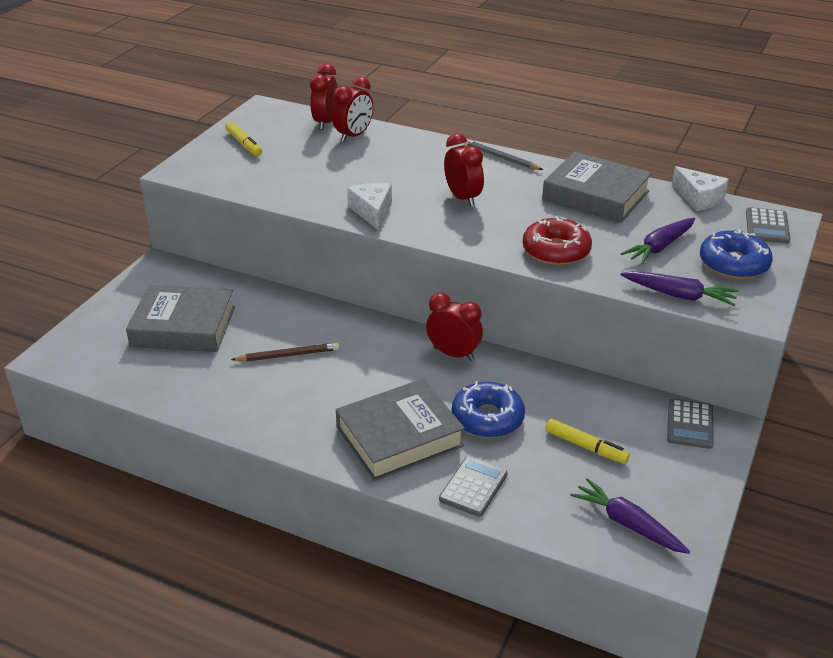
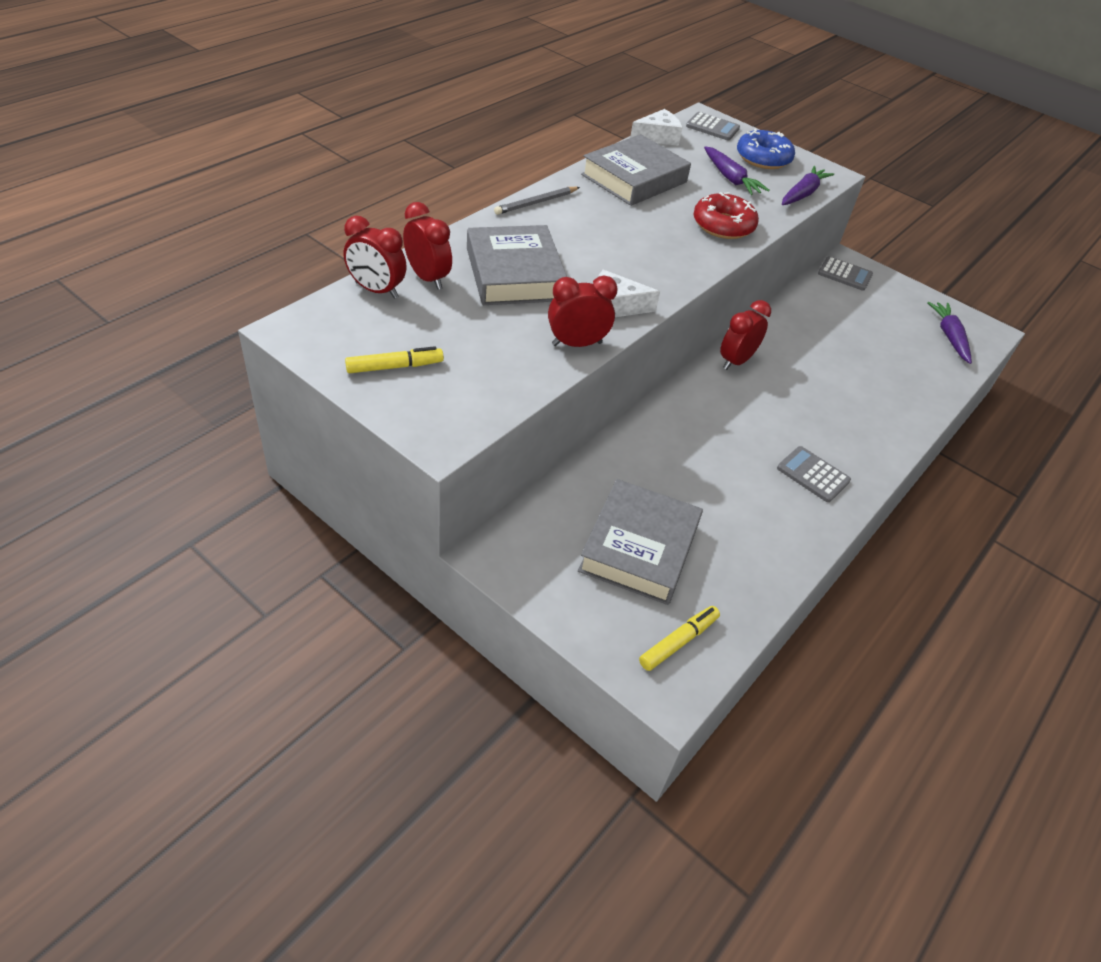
camera: 80 degrees left, 10 degrees up
(288, 355) = (714, 470): brown pencil -> none
(399, 437) = (848, 423): grey book -> grey book (514, 274)
(463, 198) = (610, 246): red clock -> red clock (577, 344)
(473, 487) = (912, 398): grey calculator -> grey calculator (813, 475)
(487, 418) = (828, 367): blue donut -> none
(585, 446) = (866, 328): yellow marker -> yellow marker (678, 642)
(627, 524) = (949, 337): purple carrot -> purple carrot turned 120 degrees clockwise

